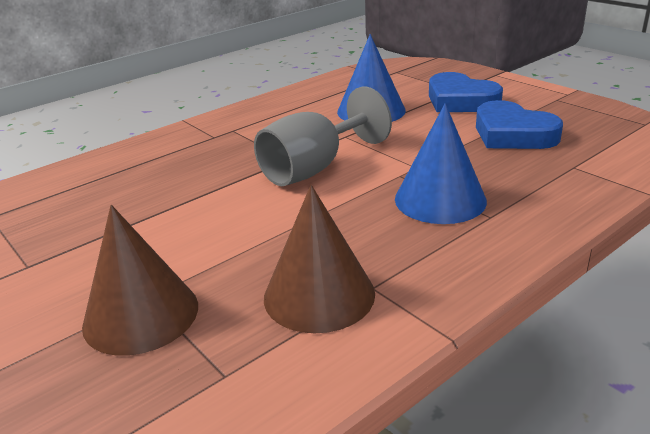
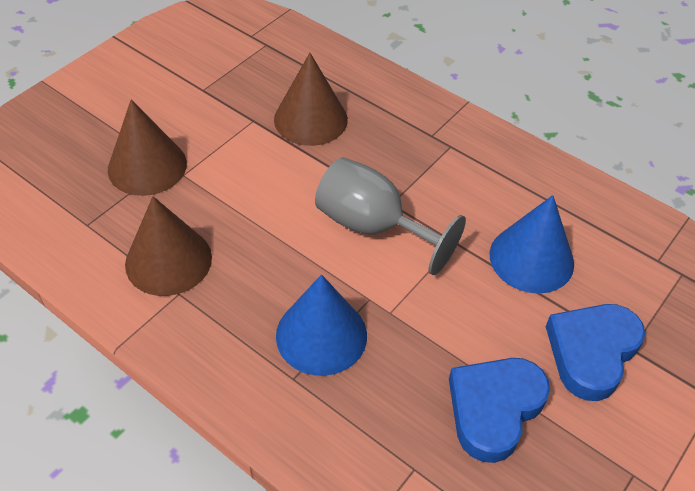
camera: 75 degrees right, 20 degrees up
(145, 193) = (310, 119): none -> brown cone

